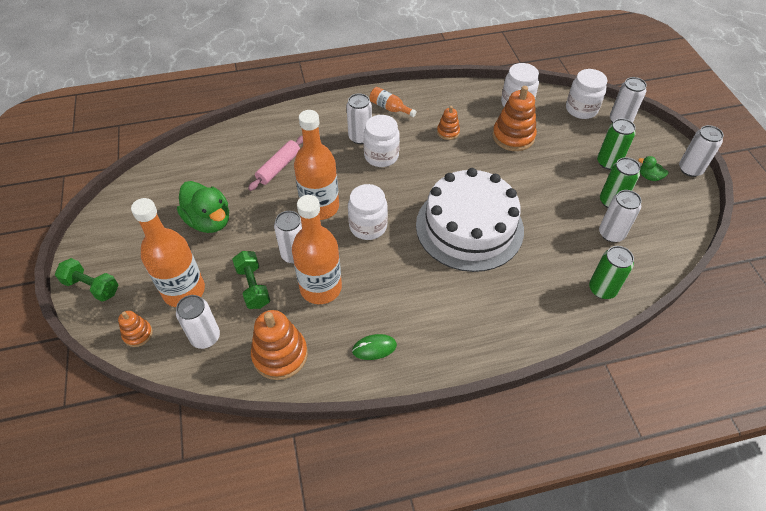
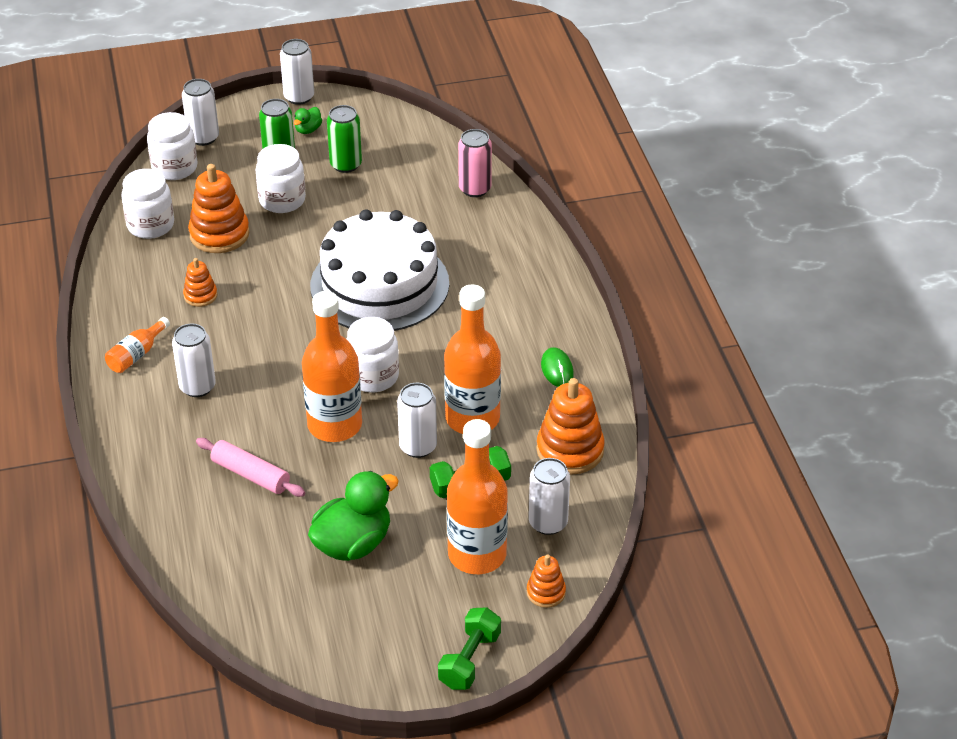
camera: 90 degrees left, 10 degrees down
(381, 156) = (241, 364): white jar -> white jar (282, 200)
(602, 289) = (475, 189): green can -> pink can
(611, 233) = (396, 172): white can -> none

